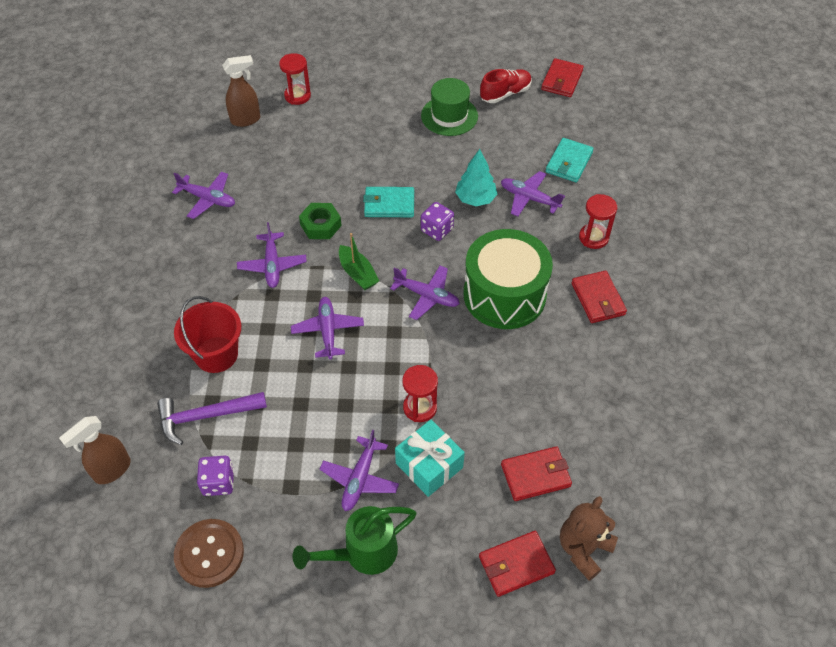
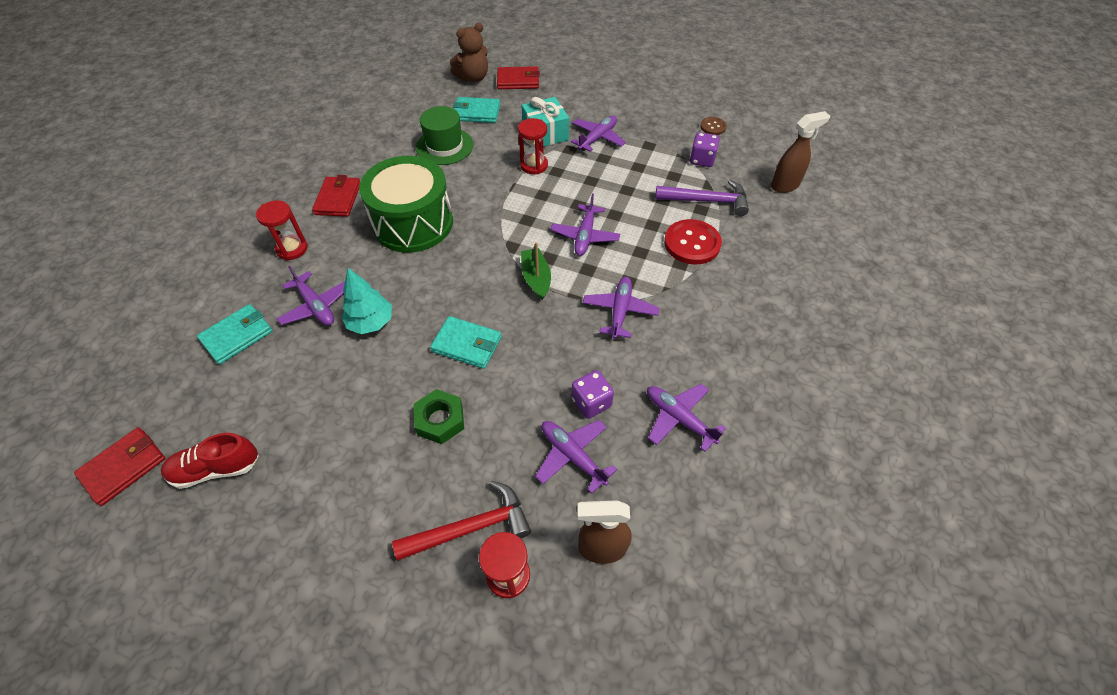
camera: 160 degrees left, 0 degrees up
(209, 554) = (713, 127): brown button -> brown button, size x0.54
(216, 354) = (692, 243): red bucket -> red button
(321, 225) = (553, 342): green nut -> green nut (440, 420)
(329, 109) = (471, 528): none -> red hammer
(363, 553) = (610, 105): green watering can -> none
(427, 296) = (481, 240): purple plane -> purple plane (572, 455)
(437, 230) = (434, 300): purple dice -> purple dice (591, 402)
(449, 116) = (317, 454): green hat -> green hat (444, 146)
(536, 475) = (476, 112): red wallet -> turquoise wallet

